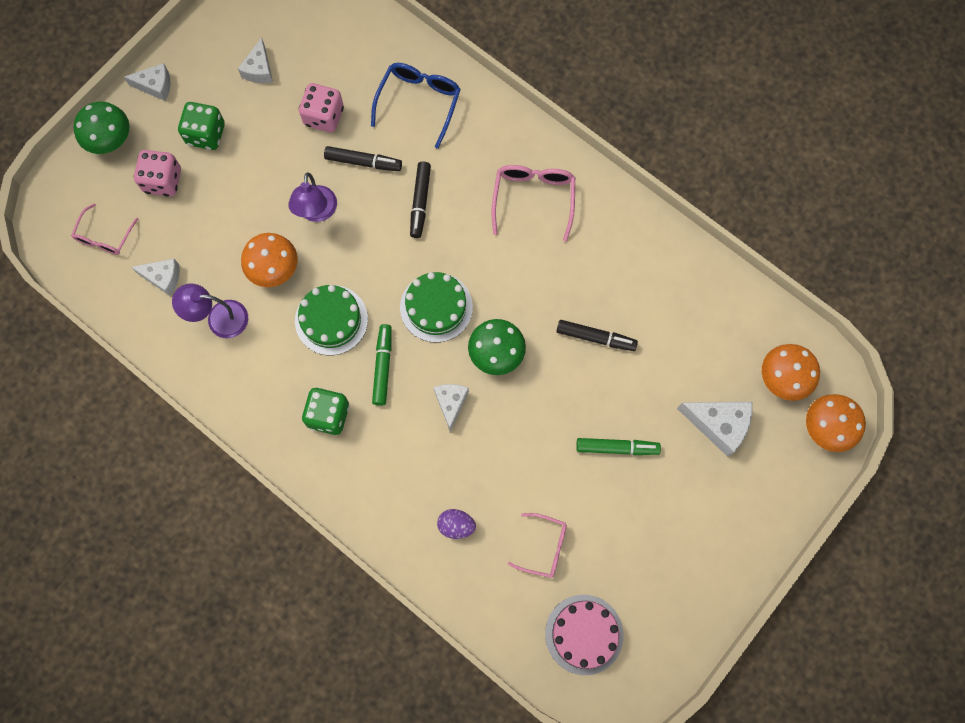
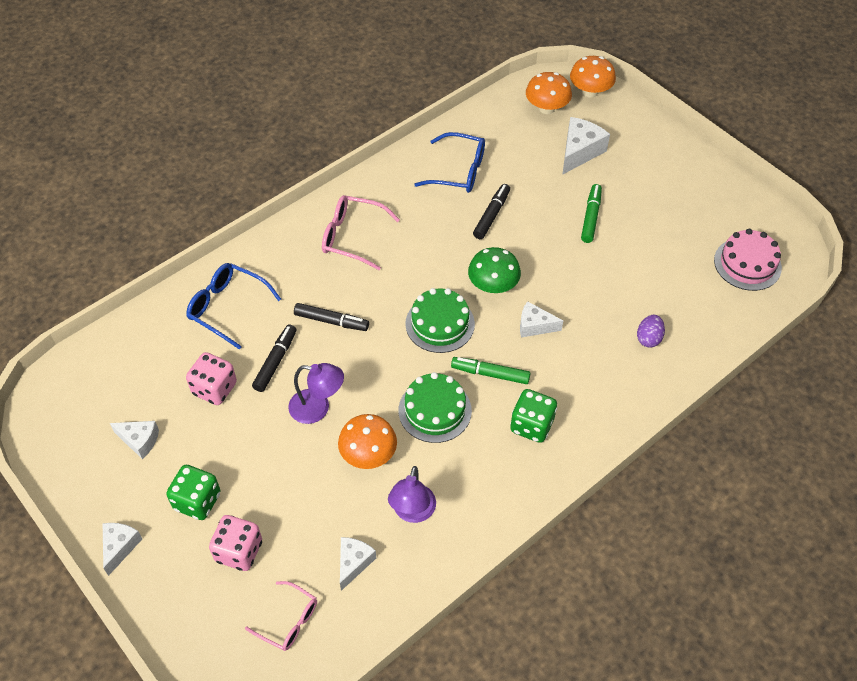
camera: 80 degrees left, 20 degrees down
(109, 139) = (169, 604): green mushroom -> none
(543, 547) = (672, 279): pink glasses -> none
(654, 291) = (458, 171): none -> blue glasses

